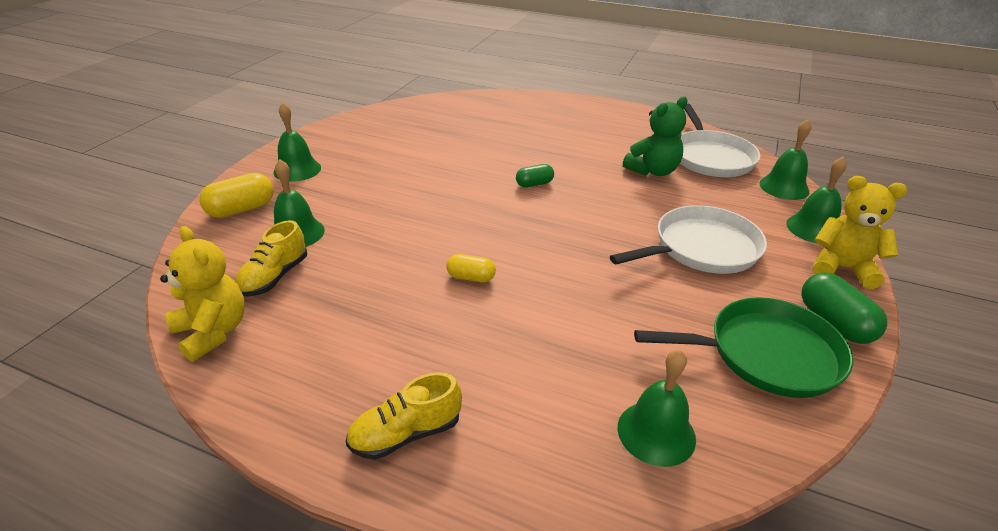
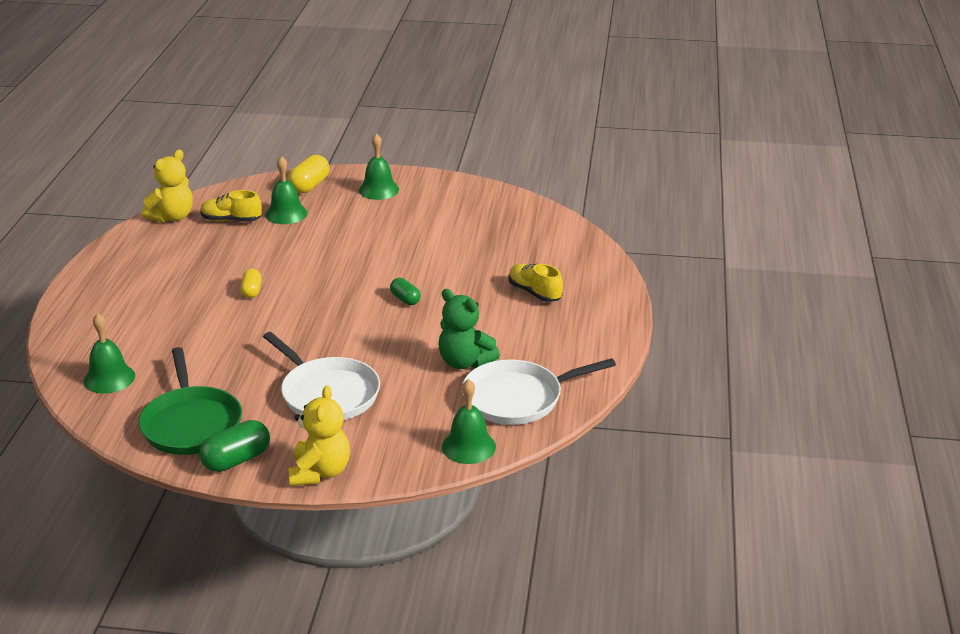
camera: 75 degrees right, 5 degrees down
(241, 209) = (309, 186): yellow capsule -> yellow capsule turned 75 degrees clockwise
(406, 434) = (99, 295): yellow shoe -> yellow shoe (534, 293)
(814, 228) = (387, 461): green bell -> none

